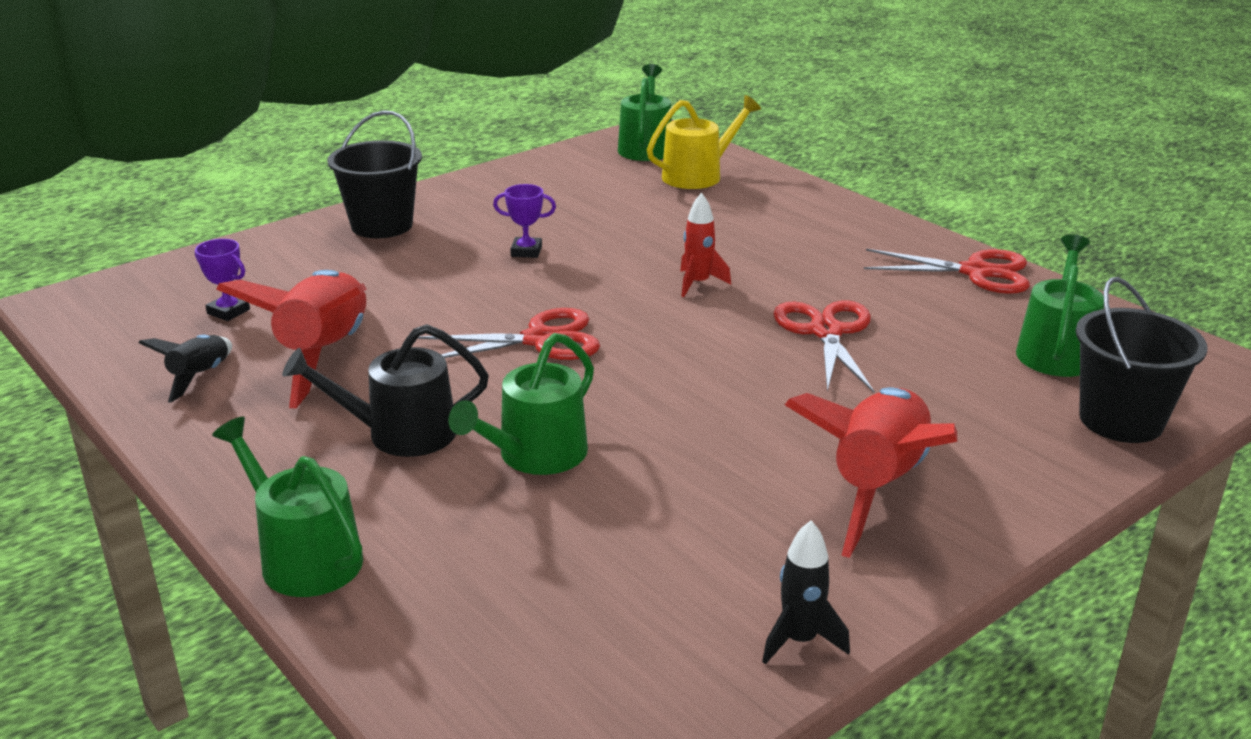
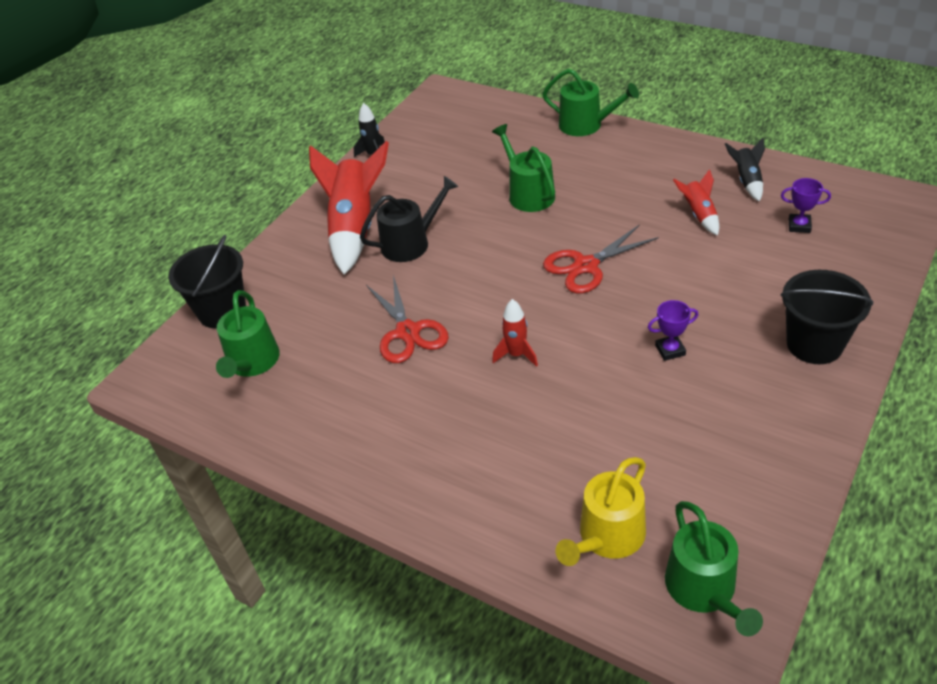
camera: 165 degrees right, 15 degrees up
(325, 355) = (699, 215): red rocket -> red rocket, size x0.49
(400, 433) = (604, 184): black watering can -> black watering can (410, 243)
(535, 455) = (528, 194): green watering can -> green watering can turned 45 degrees counterclockwise
(976, 272) = (306, 443): red scissors -> none

